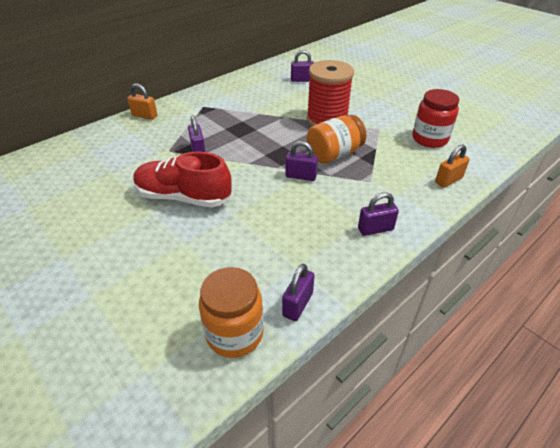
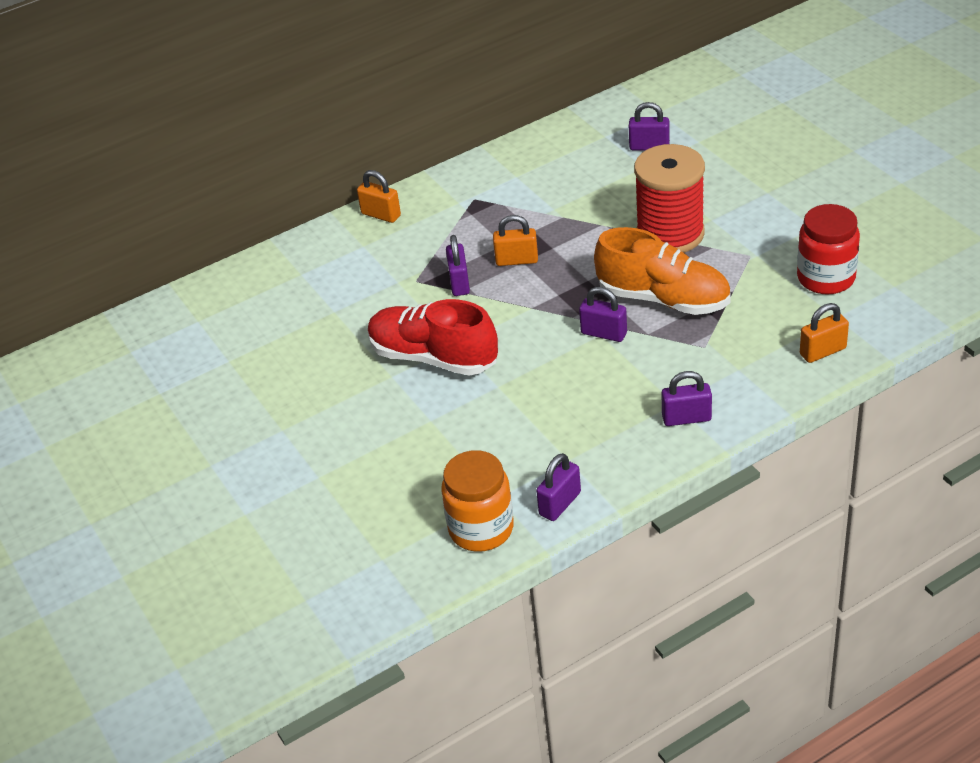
camera: 15 degrees right, 0 degrees up
(234, 137) = (517, 260): none -> orange padlock
(334, 154) = (663, 299): orange jar -> orange shoe

